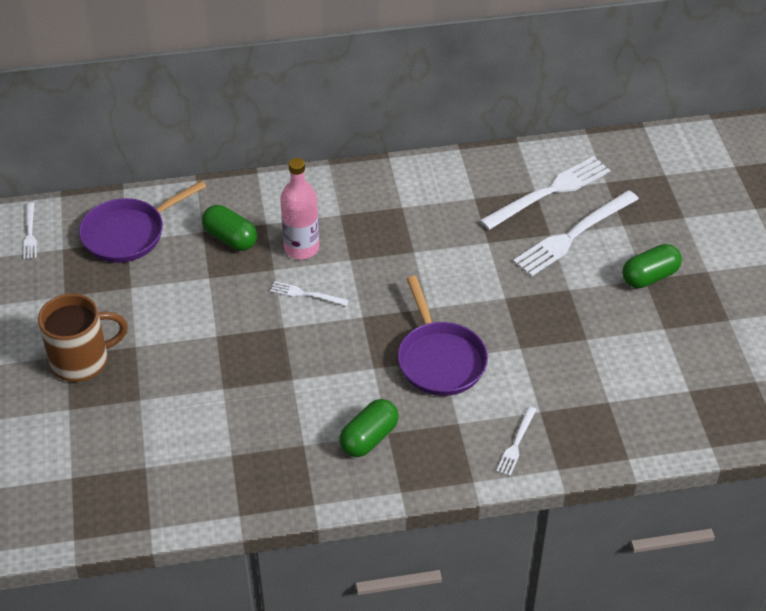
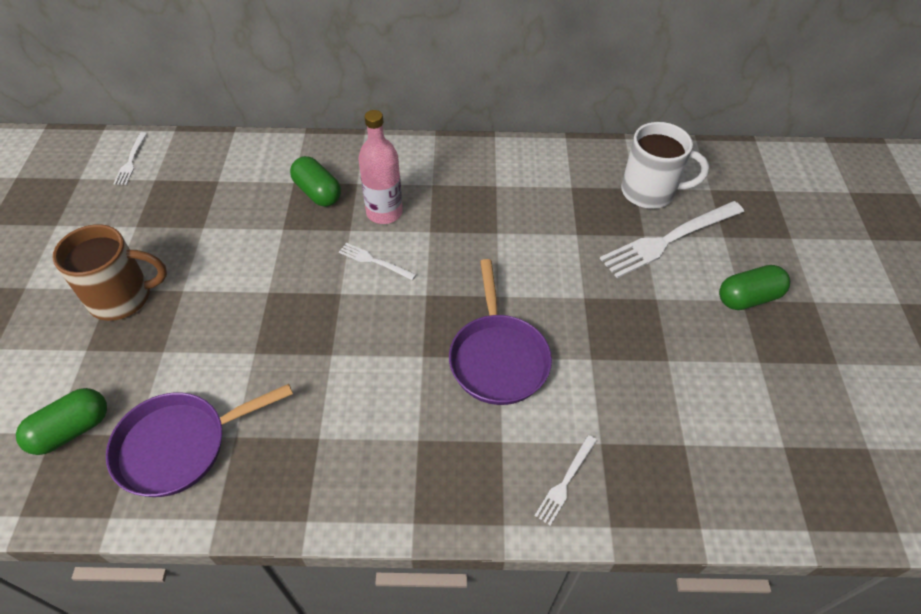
camera: 10 degrees right, 5 degrees up
(129, 233) = (222, 174): purple pan -> purple pan (180, 445)
(369, 438) = (395, 443): green capsule -> green capsule (72, 430)
(549, 192) = (650, 192): white fork -> white mug

